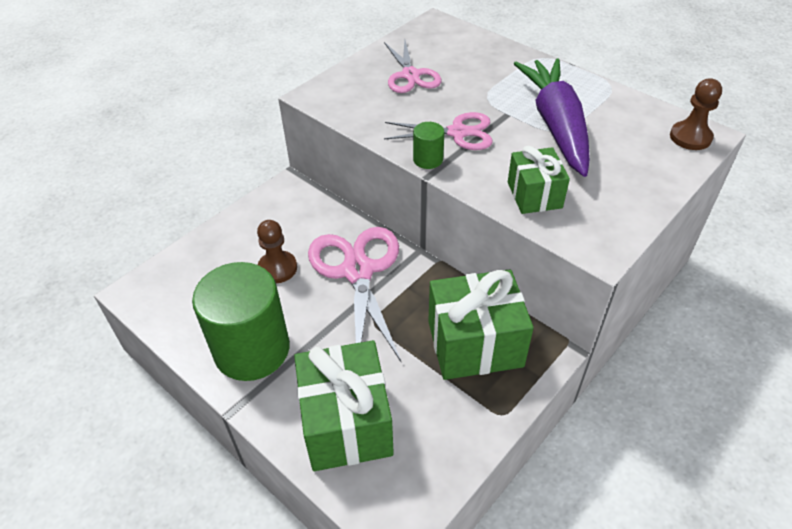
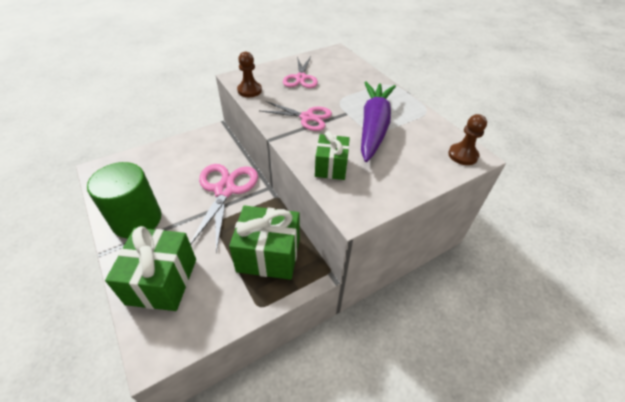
camera: 15 degrees right, 0 degrees up
(277, 268) = (180, 176): brown pawn -> brown pawn (249, 90)
(428, 159) = (278, 129): green cylinder -> none

